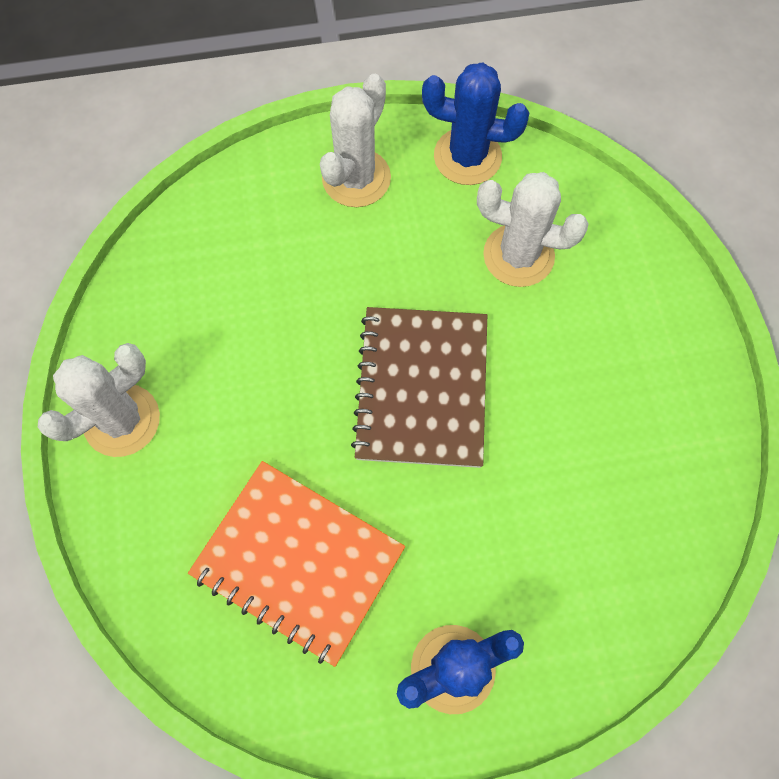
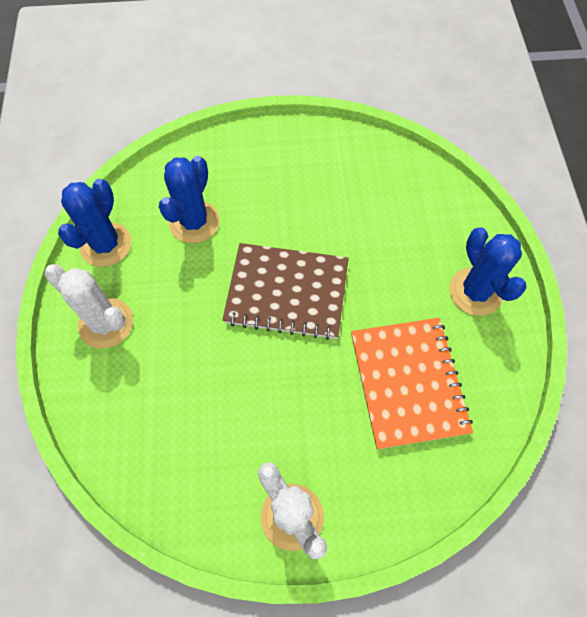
camera: 85 degrees left, 5 degrees down
(298, 562) = (408, 383): orange notebook -> orange notebook turned 45 degrees counterclockwise
(518, 255) = (194, 222): white cactus -> blue cactus

